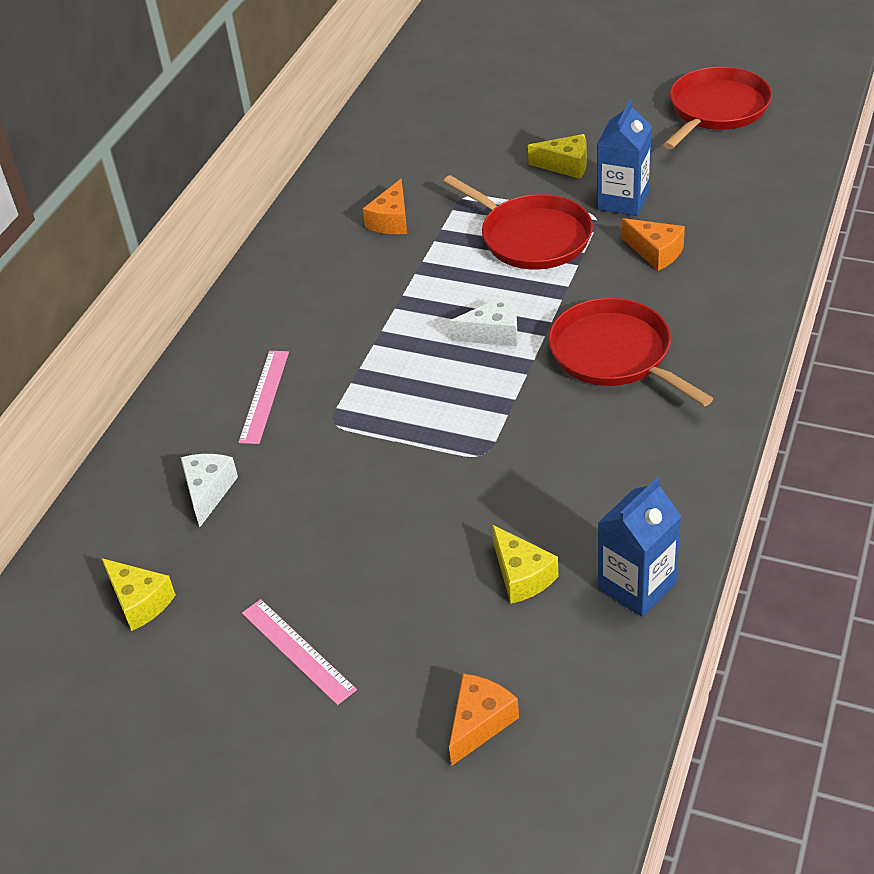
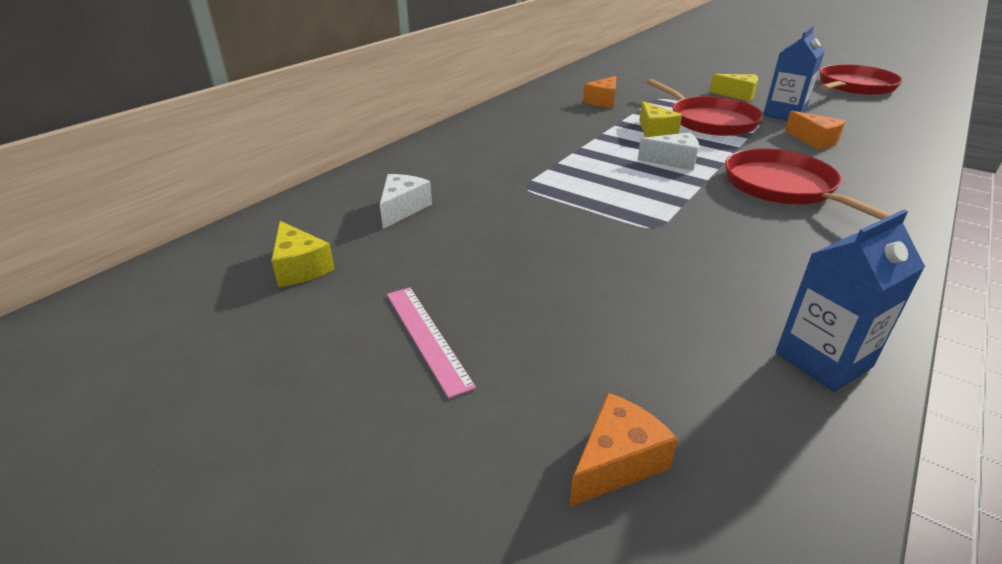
camera: 10 degrees right, 10 degrees down
(264, 396) = (475, 165): pink ruler -> none
(521, 576) = (685, 323): yellow cheese -> yellow cheese (654, 131)

